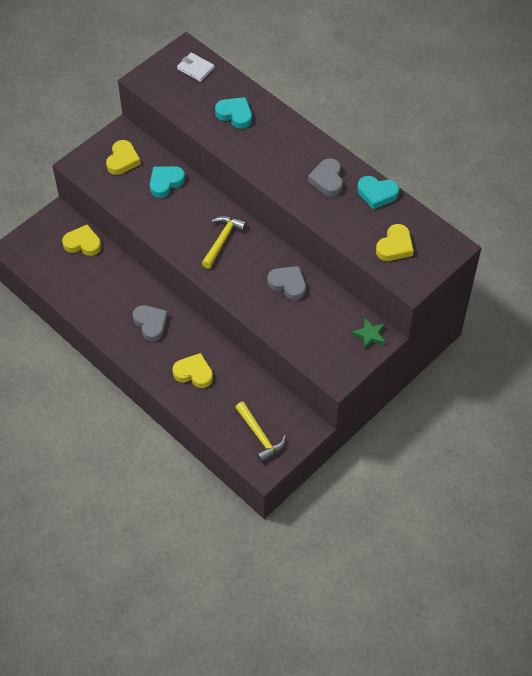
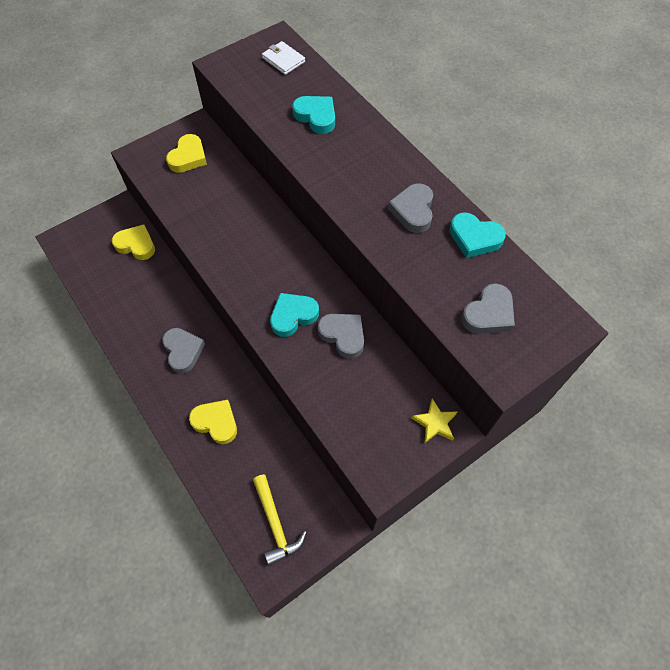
camera: 10 degrees right, 5 degrees up
(165, 182) = (229, 189): turquoise heart -> turquoise heart (293, 316)
(222, 240) = (276, 267): yellow hammer -> none
(370, 335) = (435, 423): green star -> yellow star
(395, 246) = (488, 314): yellow heart -> grey heart

